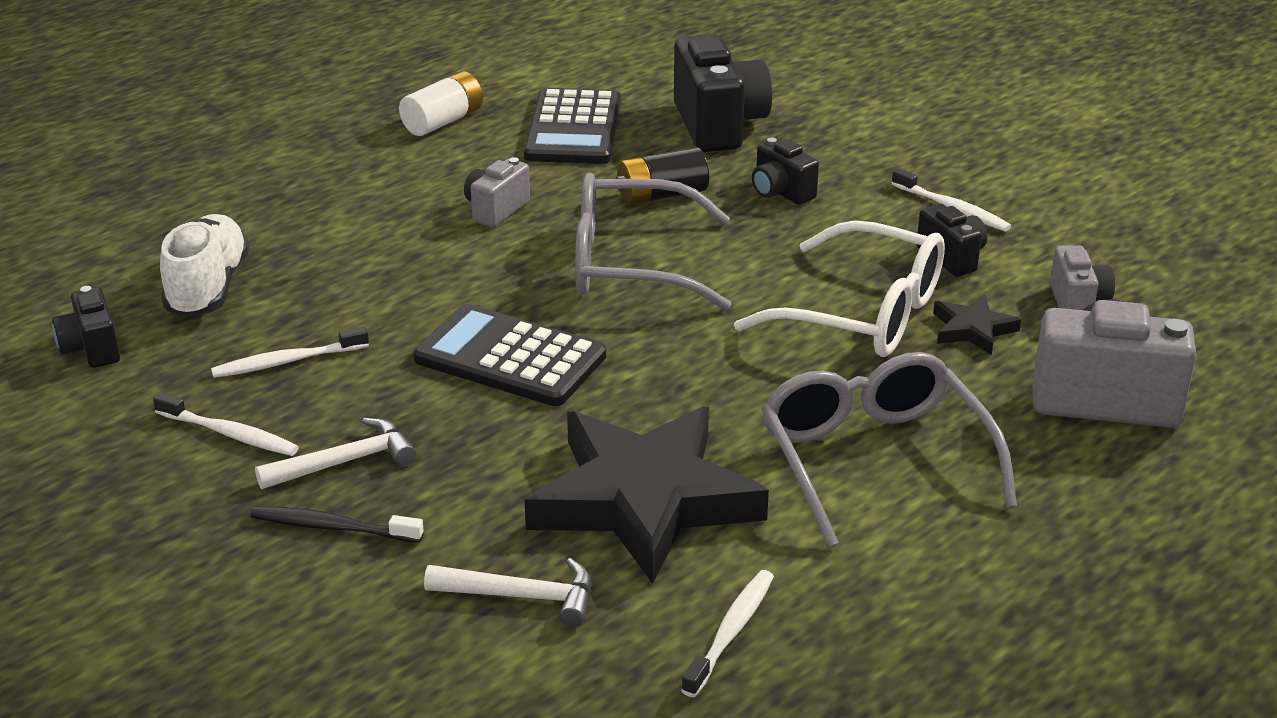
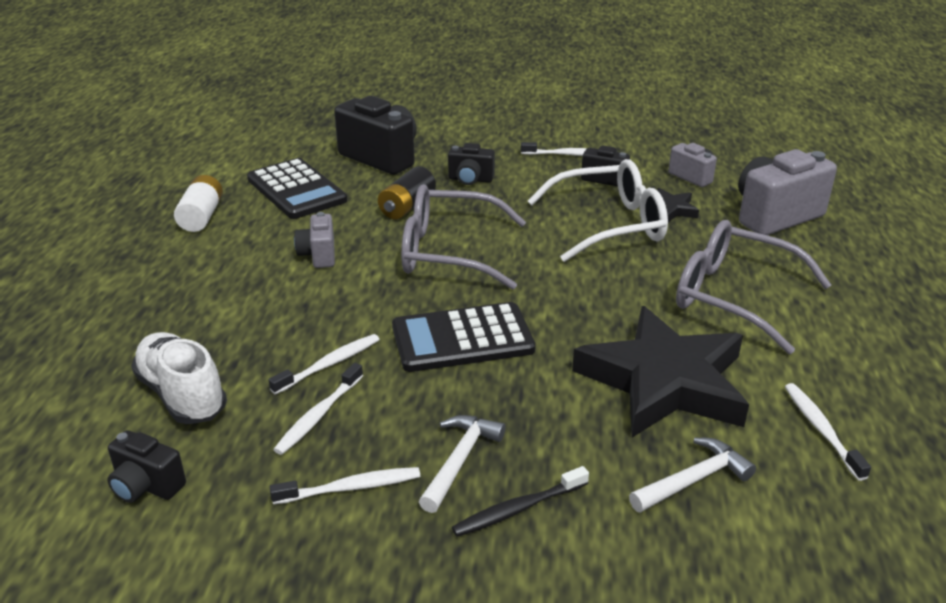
camera: 40 degrees left, 0 degrees up
(358, 321) = (329, 364): none -> white toothbrush
(630, 264) = (448, 252): grey glasses -> grey glasses turned 45 degrees clockwise

